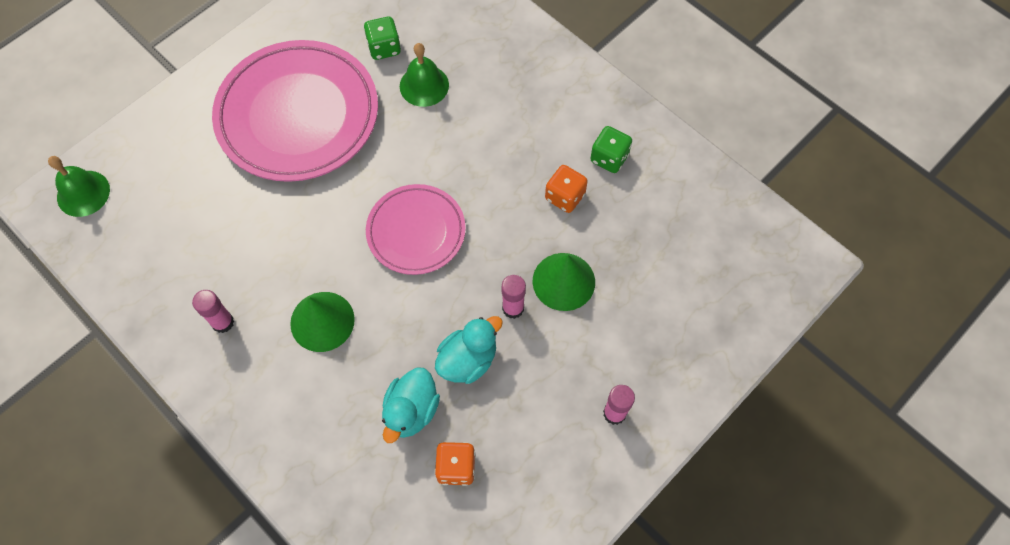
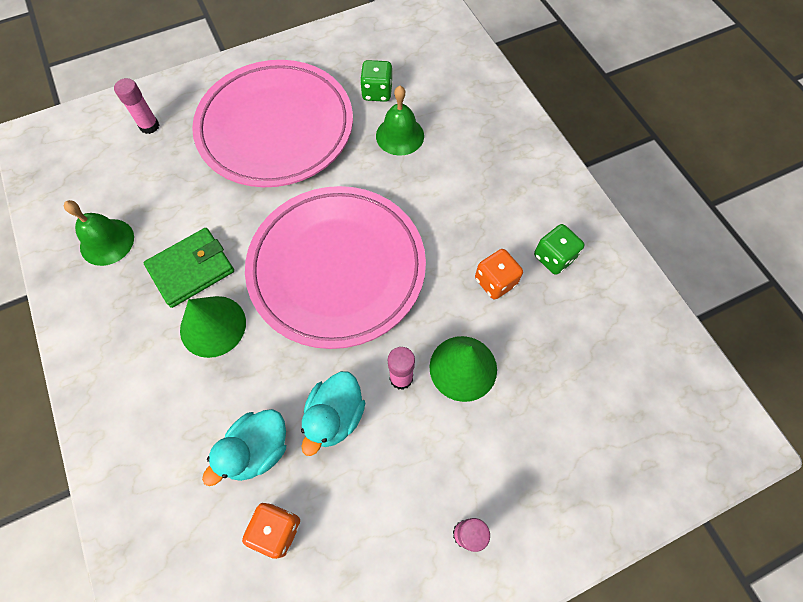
camera: 20 degrees right, 0 degrees up
(83, 193) = (65, 140): green bell -> green bell (107, 242)
(223, 322) = (124, 295): pink glue stick -> pink glue stick (149, 126)
(277, 277) = (191, 269): none -> green wallet
(416, 232) = (337, 269): pink plate -> pink plate, size x1.74
(468, 360) = (335, 416): turquoise duck -> turquoise duck turned 135 degrees clockwise

